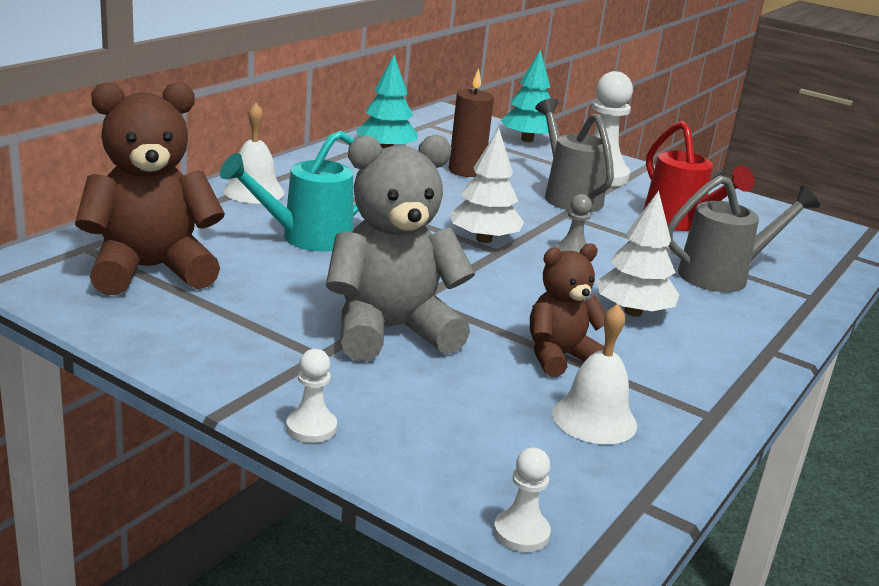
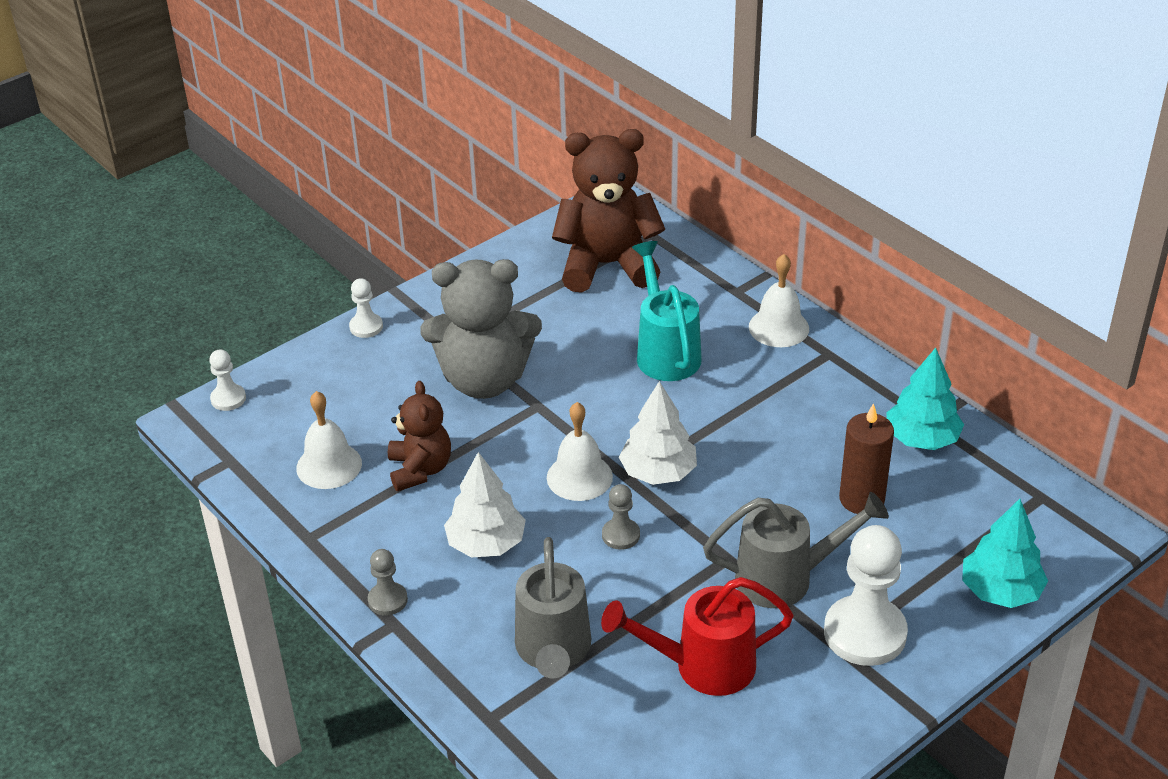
camera: 110 degrees right, 15 degrees up
(150, 270) = (607, 265): brown teddy bear -> brown teddy bear turned 90 degrees counterclockwise
(390, 330) = (484, 380): grey teddy bear -> grey teddy bear turned 90 degrees clockwise
(512, 273) = (579, 477): none -> white bell
(747, 356) = (387, 600): none -> grey pawn

